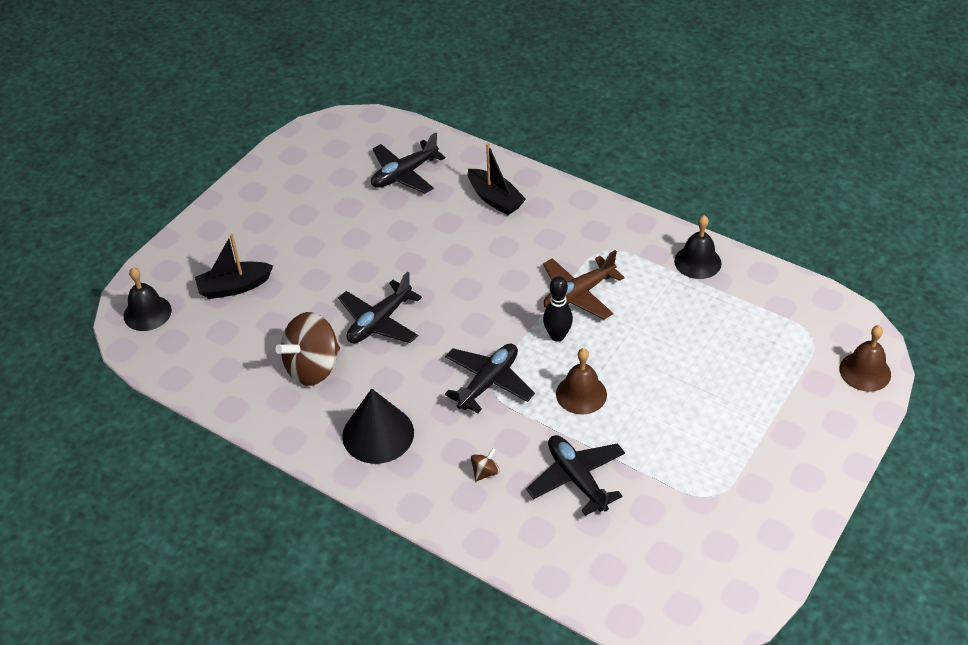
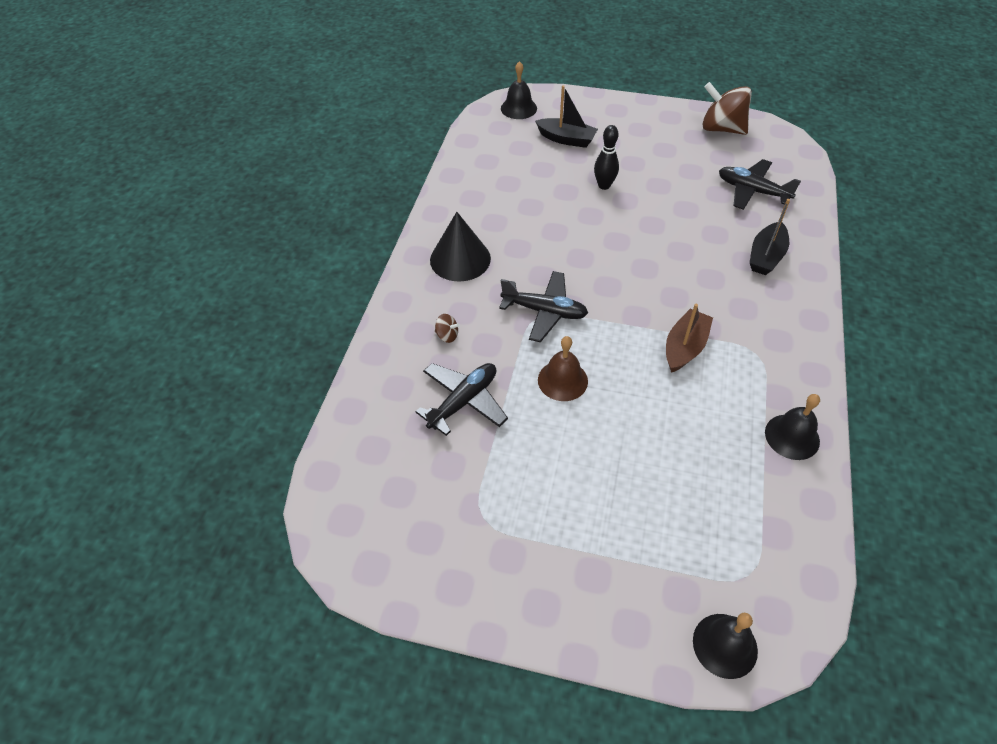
camera: 70 degrees right, 5 degrees up
(234, 287) = (566, 139): black boat -> black boat turned 150 degrees clockwise
(313, 367) = (509, 203): brown spinning top -> brown spinning top (721, 128)
(379, 322) = (575, 226): black plane -> none
(557, 336) = (623, 345): black bowling pin -> black bowling pin (604, 185)
(578, 294) = (684, 347): brown plane -> brown boat
(865, 371) = (725, 645): brown bell -> black bell

